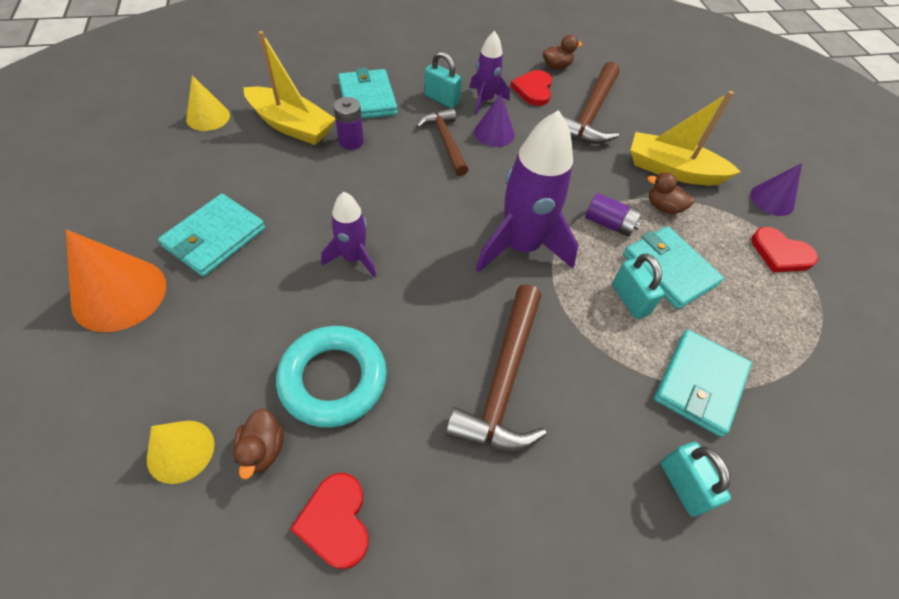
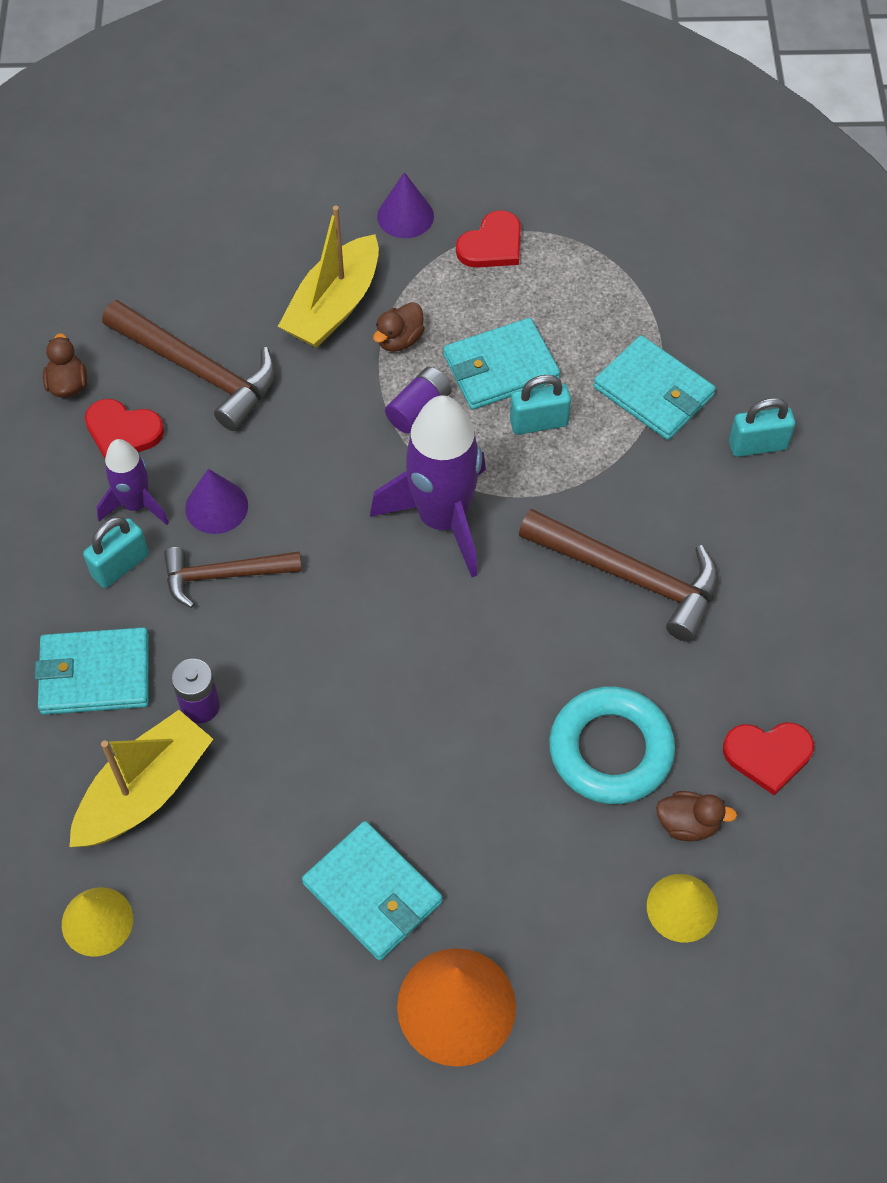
camera: 75 degrees left, 5 degrees up
(353, 258) = (434, 718): purple rocket -> none

